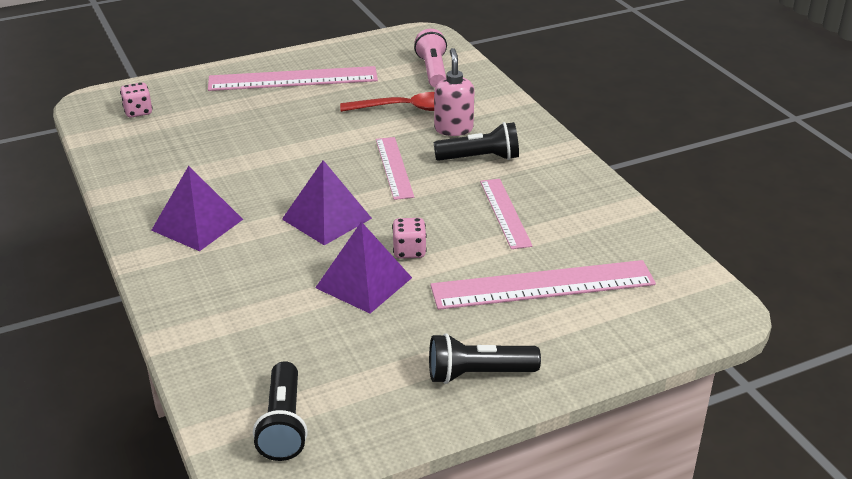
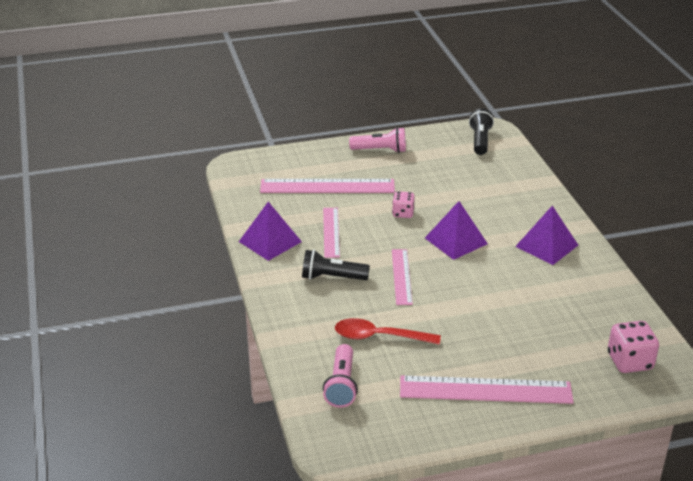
camera: 170 degrees left, 0 degrees up
(138, 112) = (629, 362): pink dice -> pink dice, size x1.57
(363, 282) = (434, 198): purple pyramid -> purple pyramid (270, 241)
(453, 129) = (344, 309): pink soap dispenser -> none
(478, 374) = (380, 150): black flashlight -> pink flashlight

